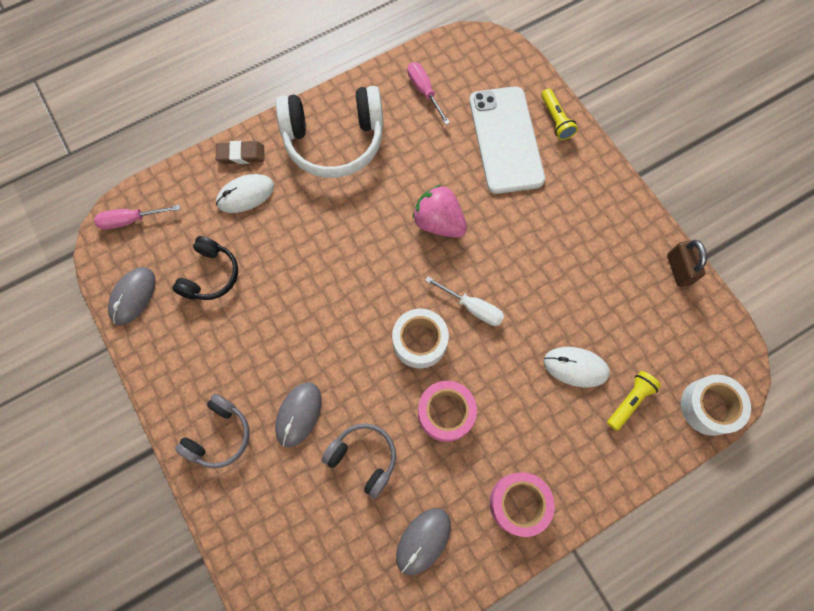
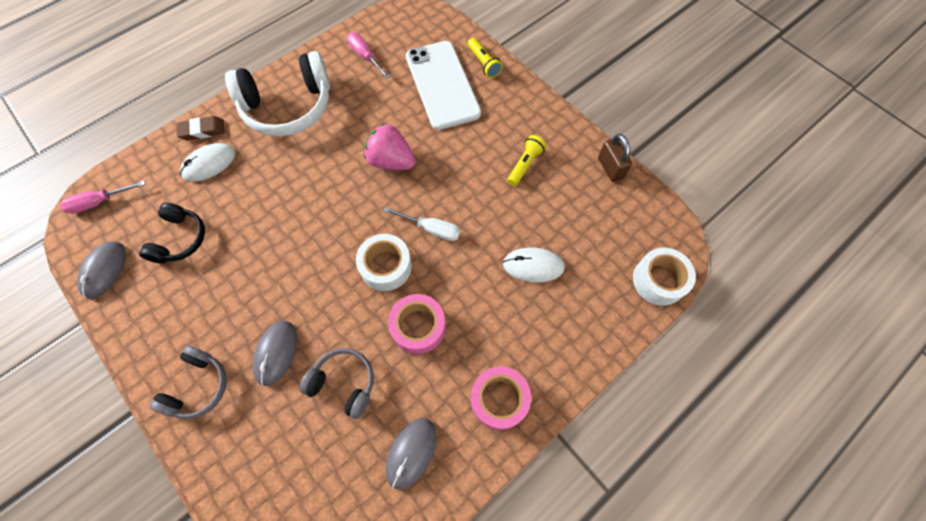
camera: 10 degrees left, 5 degrees down
(629, 401) = (587, 287): yellow flashlight -> yellow flashlight (525, 164)

